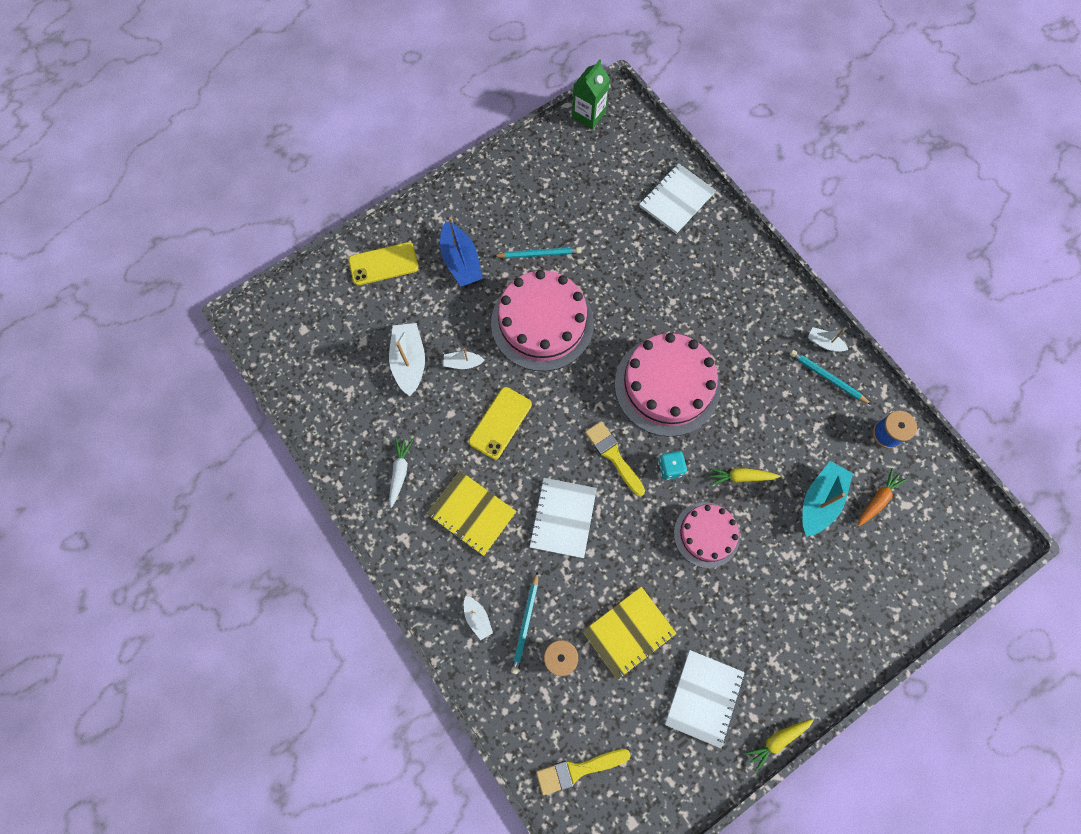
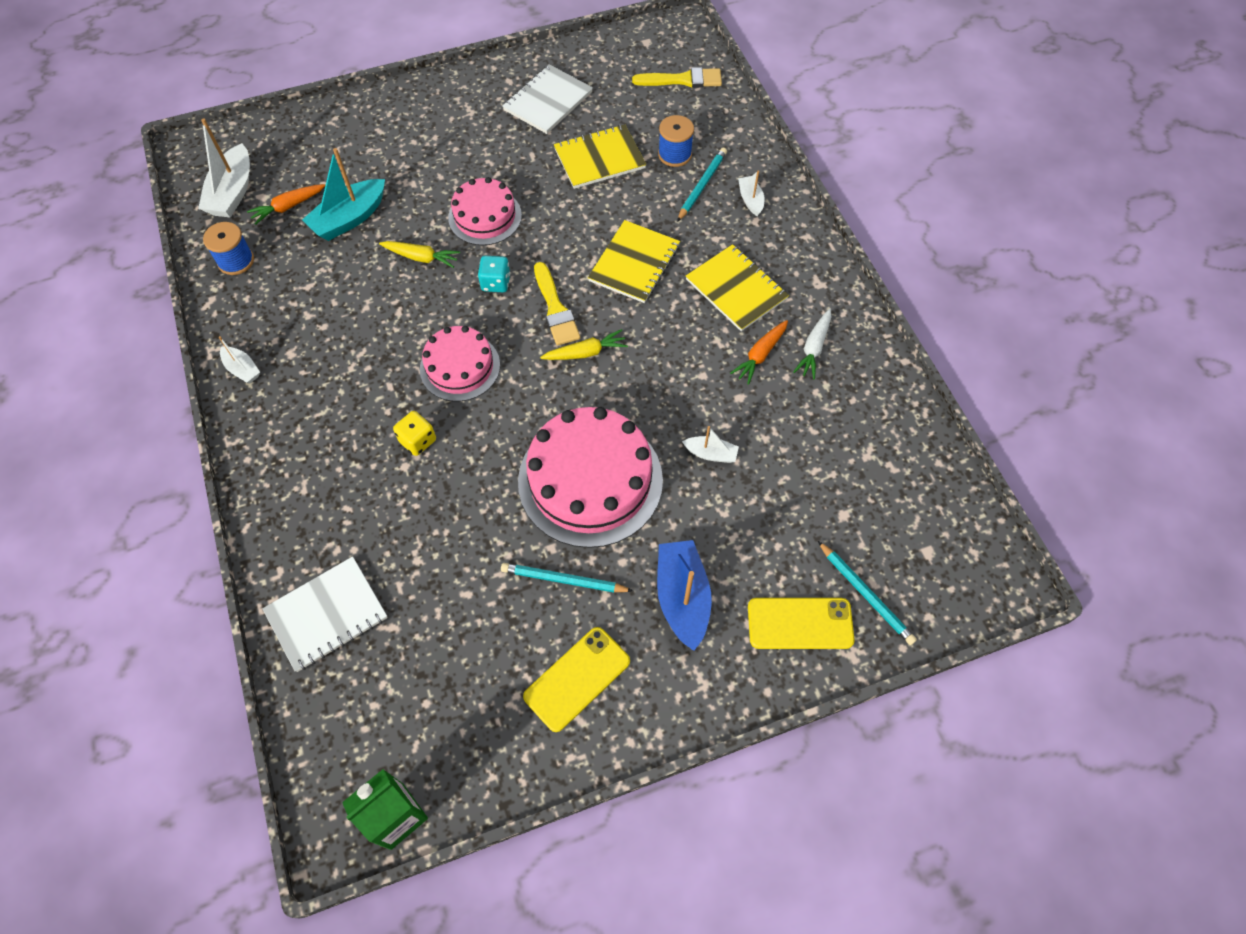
camera: 165 degrees left, 10 degrees down
(409, 362) = (782, 472): white boat -> white boat (232, 192)
(441, 454) = (760, 355): none -> orange carrot
(500, 423) = (679, 373): yellow phone -> yellow phone (577, 678)
(563, 518) = (634, 263): white notebook -> yellow notebook
(667, 385) = (460, 367): pink cake -> pink cake, size x0.59
(672, 321) = (418, 440): none -> yellow dice
(777, 740) = (496, 63): yellow carrot -> yellow carrot (586, 352)
(827, 378) = (264, 331): turquoise pencil -> turquoise pencil (865, 594)

